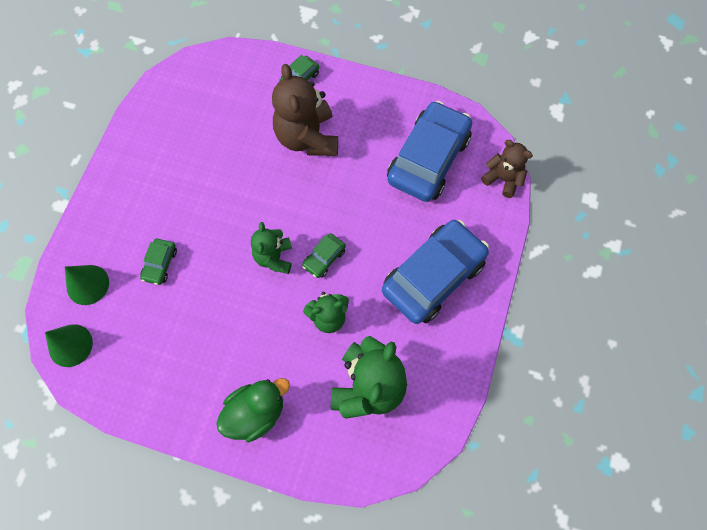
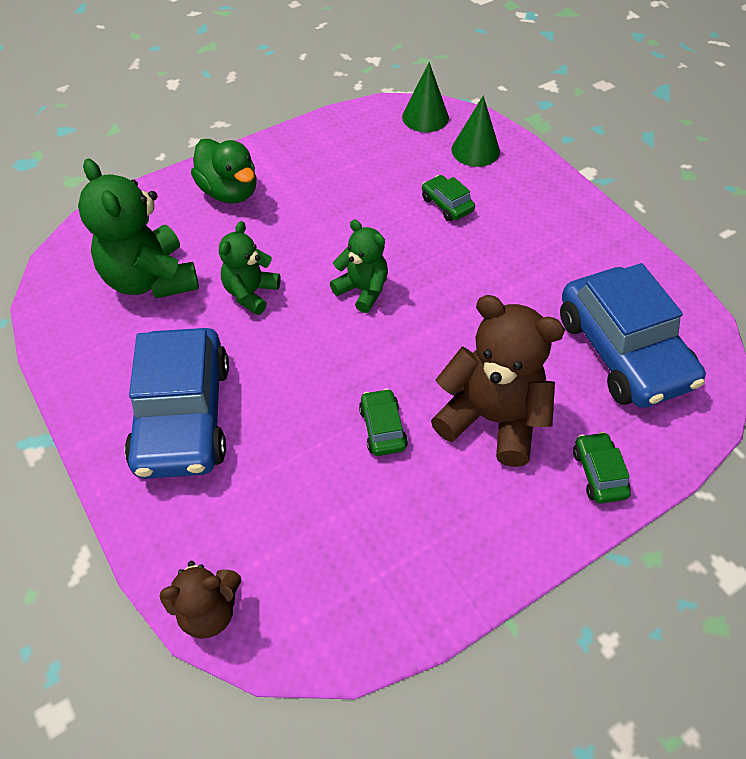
camera: 130 degrees right, 15 degrees down
(256, 412) = (229, 192): green duck -> green duck turned 45 degrees counterclockwise
(324, 258) = (316, 331): green car -> green car (382, 428)
(428, 159) = (331, 536): blue car -> blue car (622, 351)

